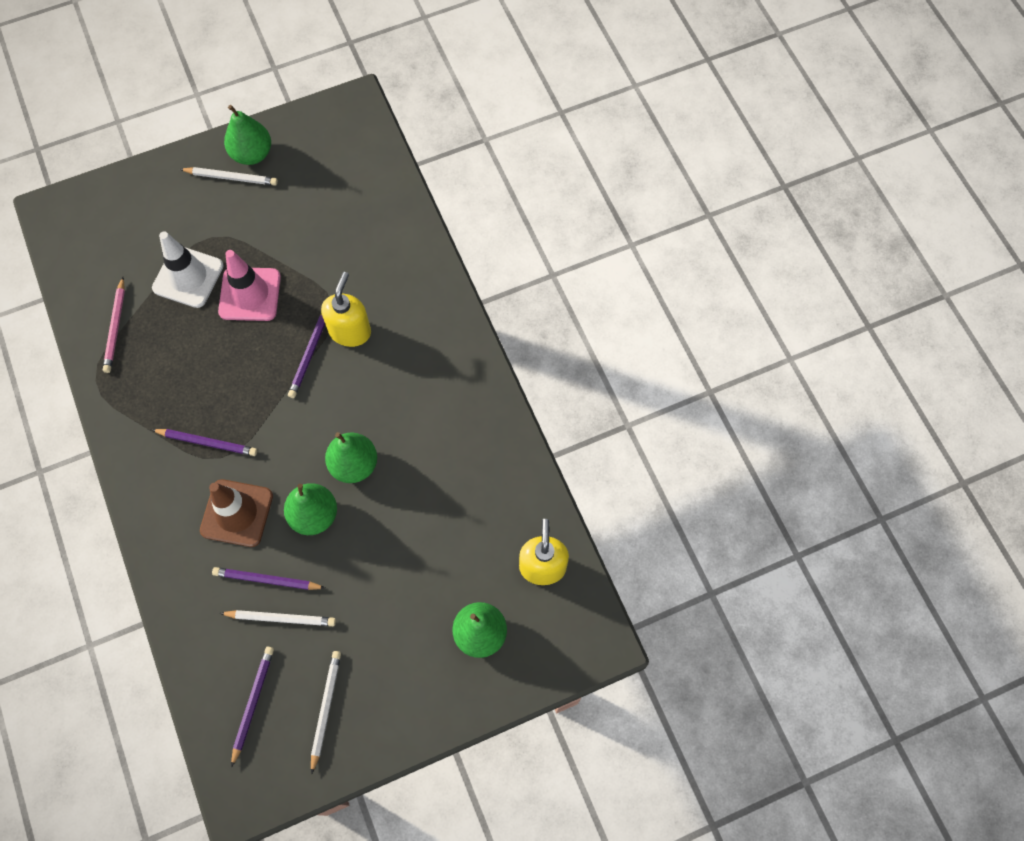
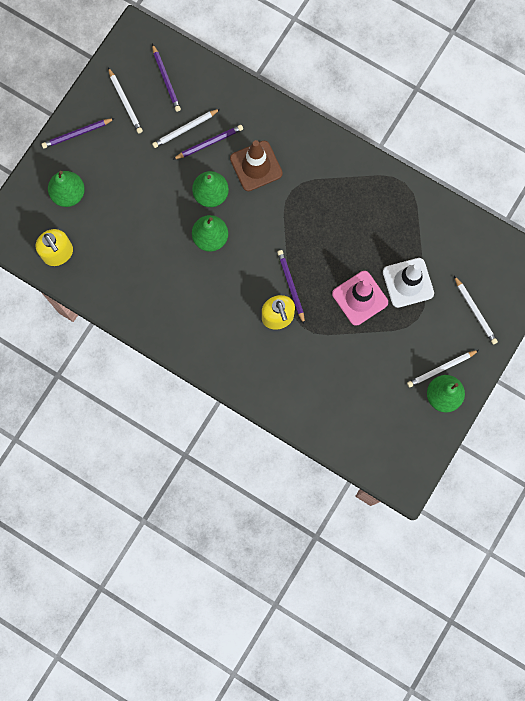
camera: 145 degrees right, 10 degrees up
(116, 327) = (422, 221): pink pencil -> none
(149, 207) = (475, 311): none -> white pencil
(207, 442) = (306, 192): purple pencil -> purple pencil (77, 134)

